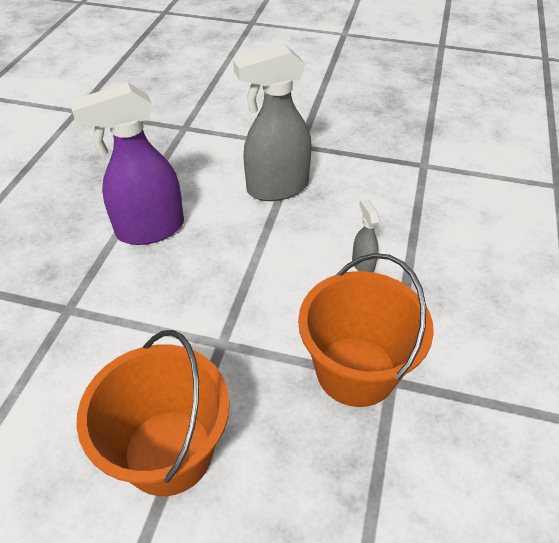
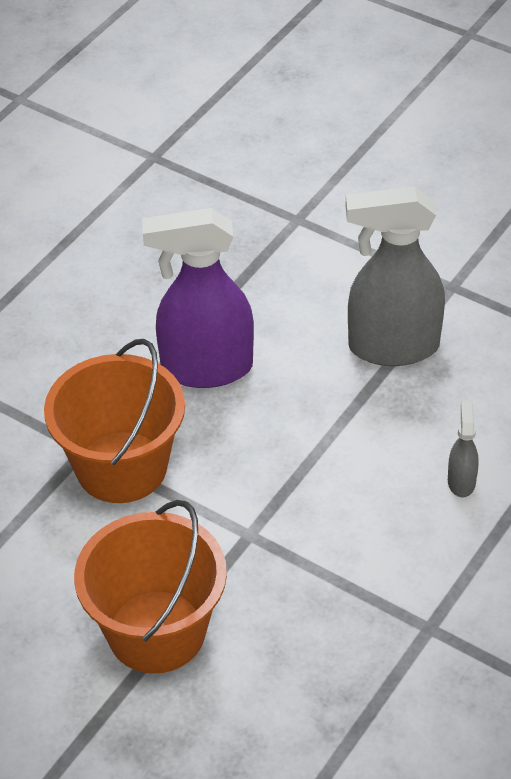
camera: 20 degrees right, 0 degrees up
(356, 371) = (392, 605): orange bucket -> orange bucket (121, 467)

